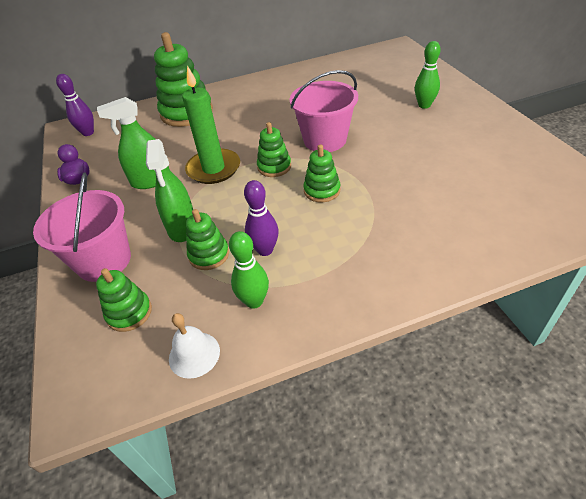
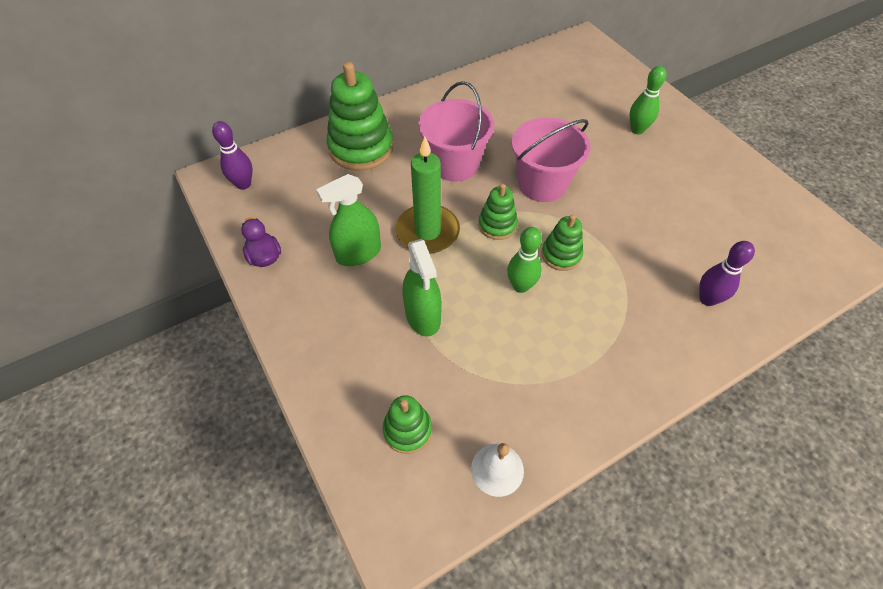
camera: 15 degrees left, 10 degrees up
(104, 261) = (349, 368): pink bucket -> pink bucket (455, 164)
(209, 255) = (467, 349): green stacking toy -> none
(254, 301) = (536, 400): green bowling pin -> green bowling pin (521, 286)
(265, 250) = (525, 337): purple bowling pin -> purple bowling pin (707, 299)

